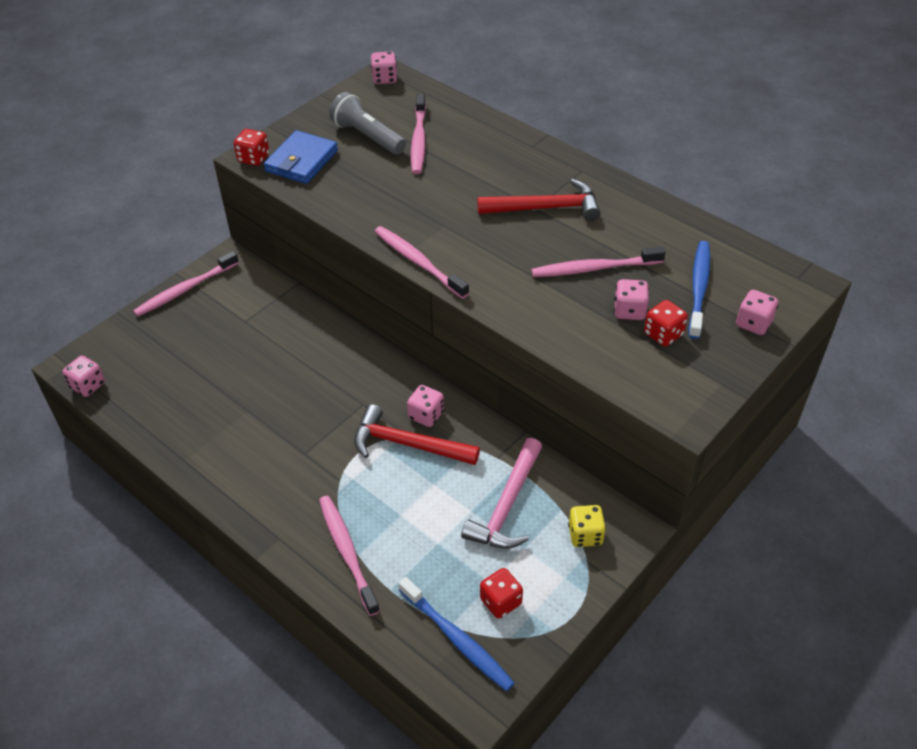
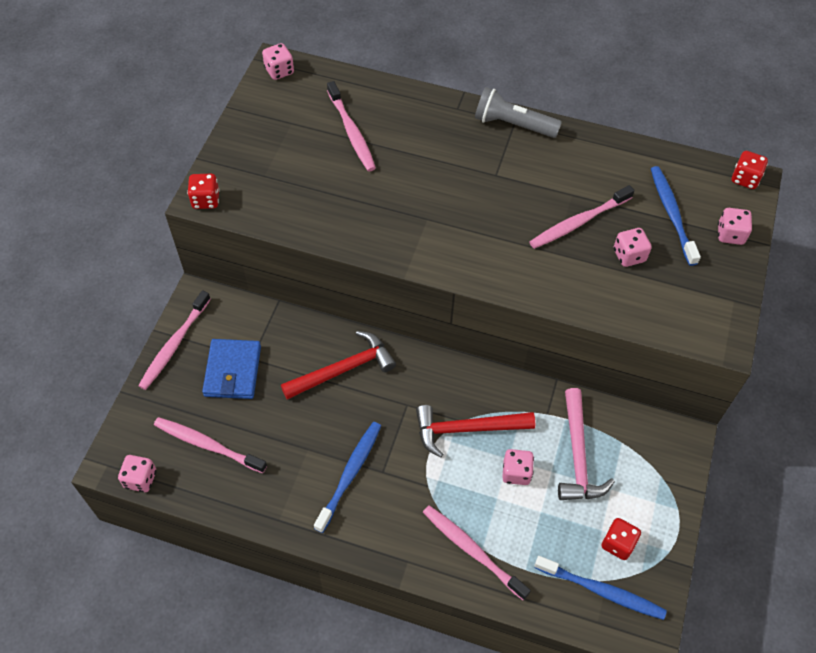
camera: 25 degrees left, 10 degrees up
(273, 444) = (350, 474): none -> blue toothbrush
(302, 161) = (254, 189): blue wallet -> blue wallet (233, 371)
(367, 136) = (301, 142): grey flashlight -> grey flashlight (513, 125)
(418, 262) = (426, 265): pink toothbrush -> pink toothbrush (207, 444)
(426, 415) = (467, 395): pink dice -> pink dice (516, 472)
(545, 208) = (505, 172): red hammer -> red hammer (343, 369)
(585, 535) = (652, 458): yellow dice -> none
(663, 334) = (667, 269): red dice -> red dice (745, 179)

